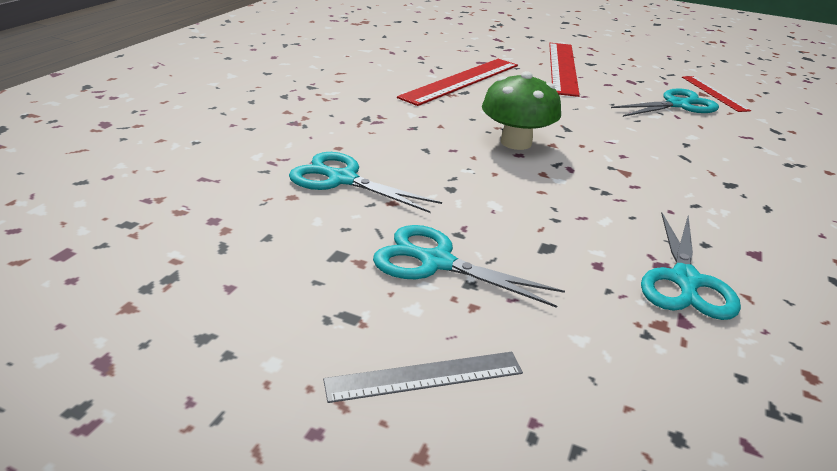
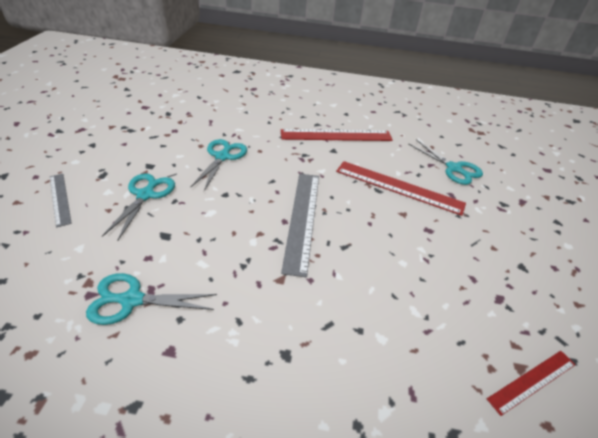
camera: 75 degrees right, 10 degrees up
(516, 142) = (302, 219): green mushroom -> grey ruler
(562, 67) = (487, 245): red ruler -> red ruler (336, 135)
(677, 105) = (460, 335): turquoise scissors -> turquoise scissors (453, 168)

